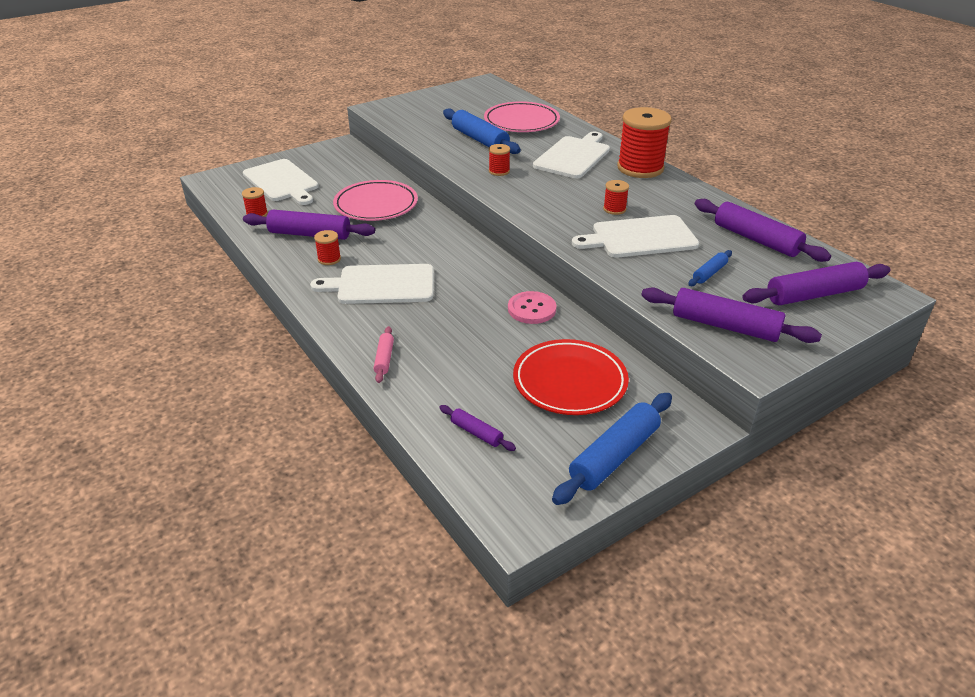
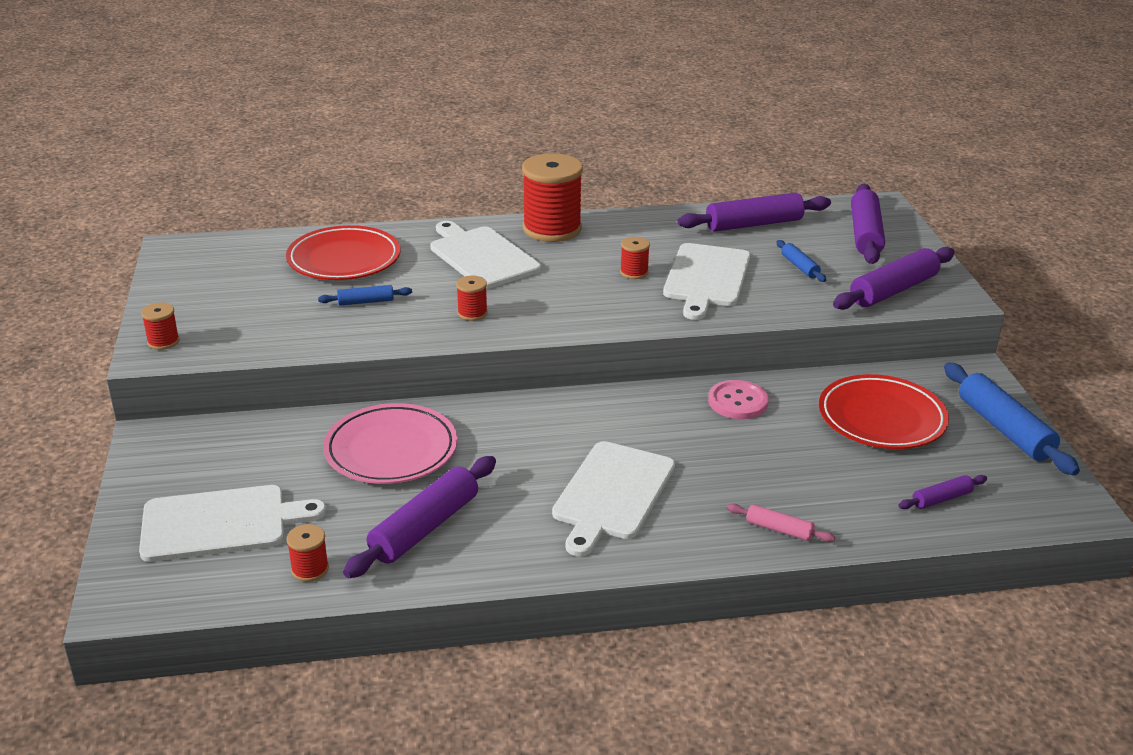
camera: 65 degrees left, 5 degrees down
(329, 259) = (511, 524): red spool -> red spool (163, 341)
(480, 140) = (365, 302): blue rolling pin -> blue rolling pin, size x0.51
(521, 122) = (344, 259): pink plate -> red plate

